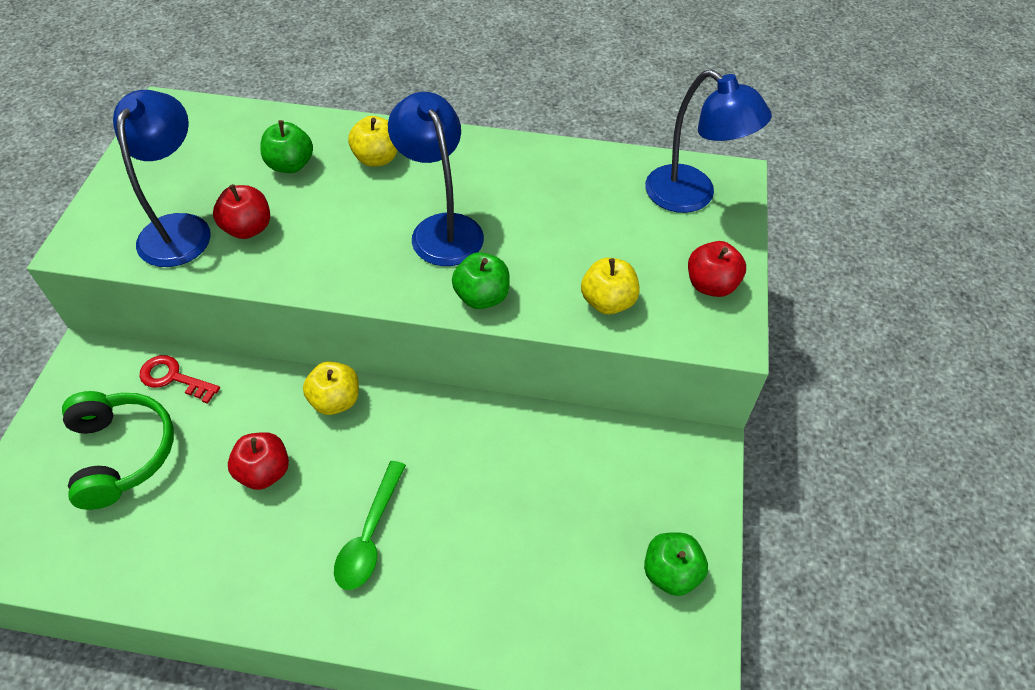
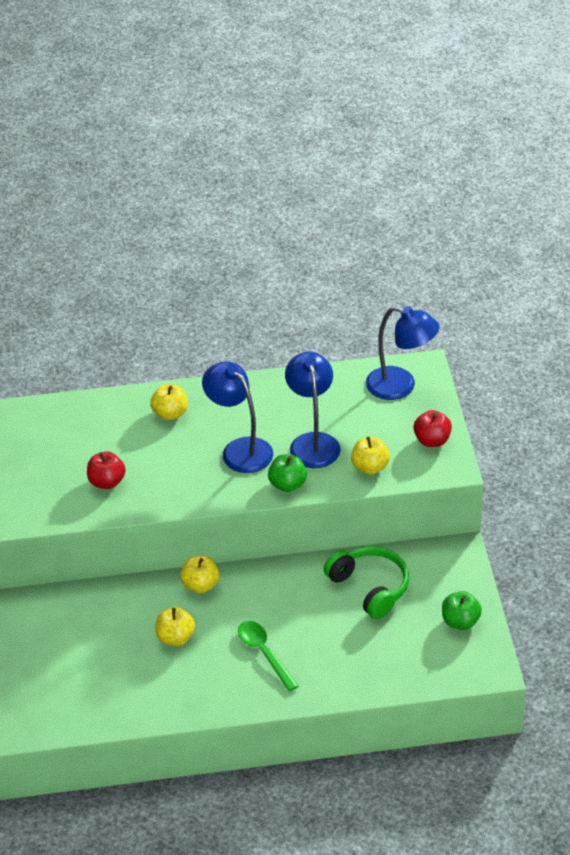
camera: 15 degrees left, 10 degrees down
(121, 453) = (72, 653): green headphones -> green headphones (369, 587)
(174, 378) = (79, 601): red key -> none
(180, 228) = (59, 493): blue lamp -> blue lamp (313, 442)
(264, 472) = (175, 637): red apple -> yellow apple
(290, 165) = (111, 433): green apple -> none
(369, 536) = (264, 653): green spoon -> green spoon turned 150 degrees clockwise

